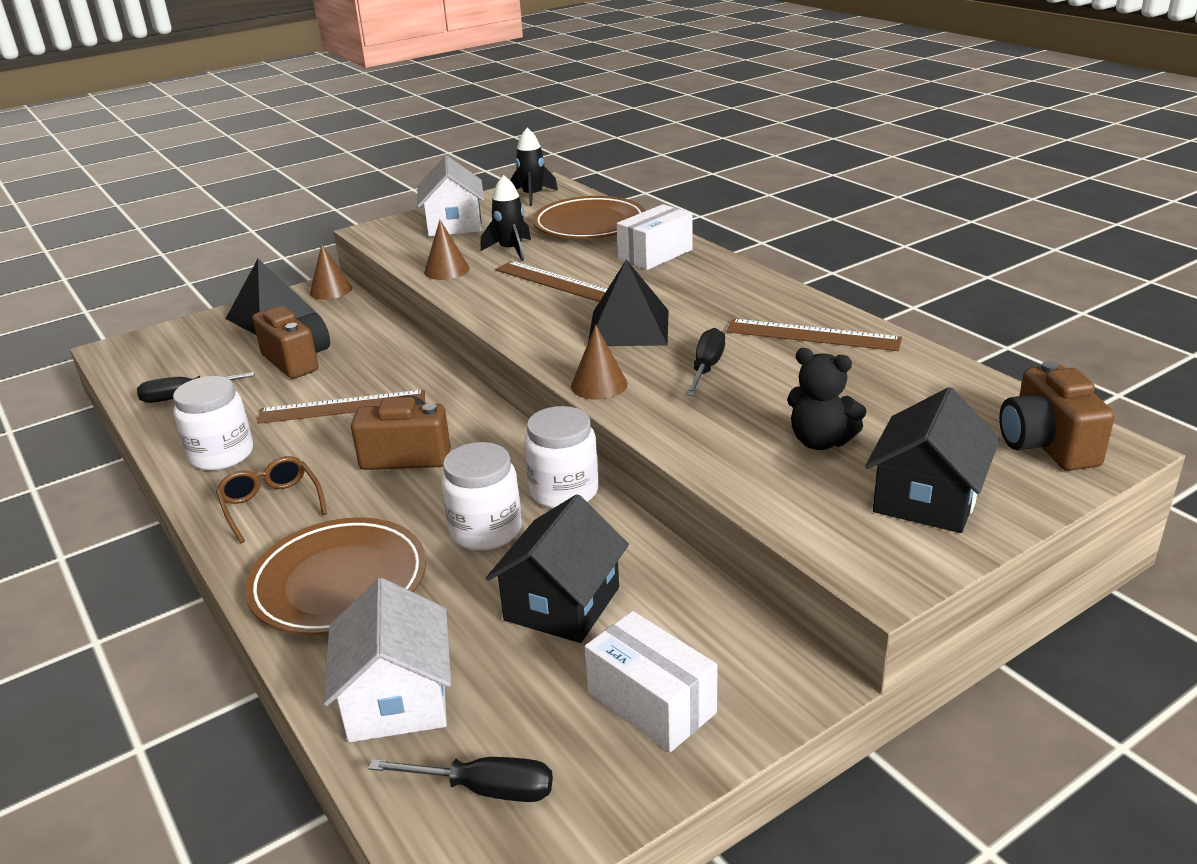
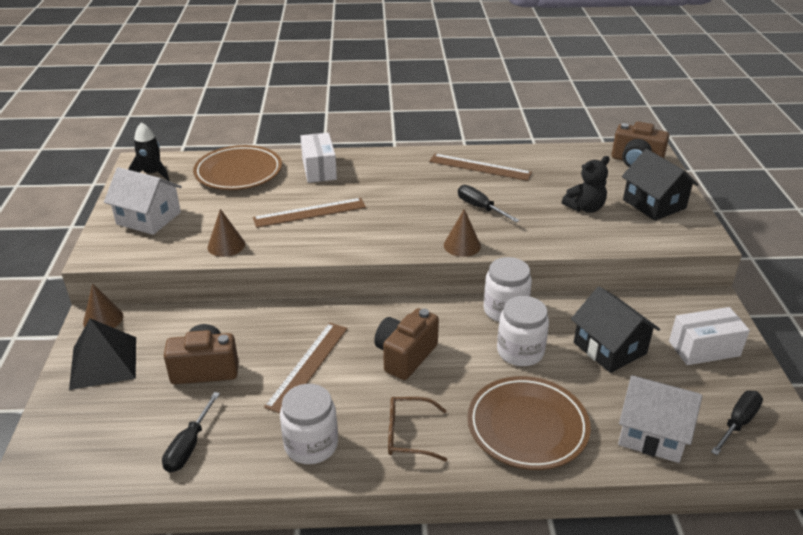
camera: 60 degrees left, 5 degrees up
(511, 250) = (232, 212): black rocket -> none
(629, 327) = (404, 212): black pyramid -> none
(812, 335) = (480, 167): brown ruler -> brown ruler turned 60 degrees clockwise

